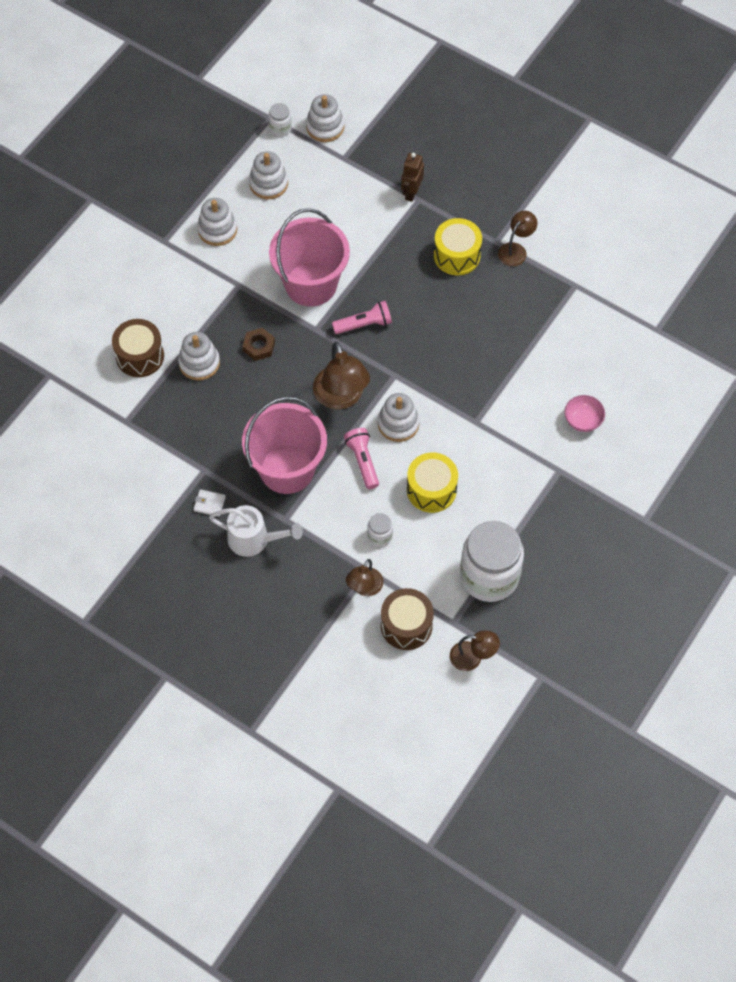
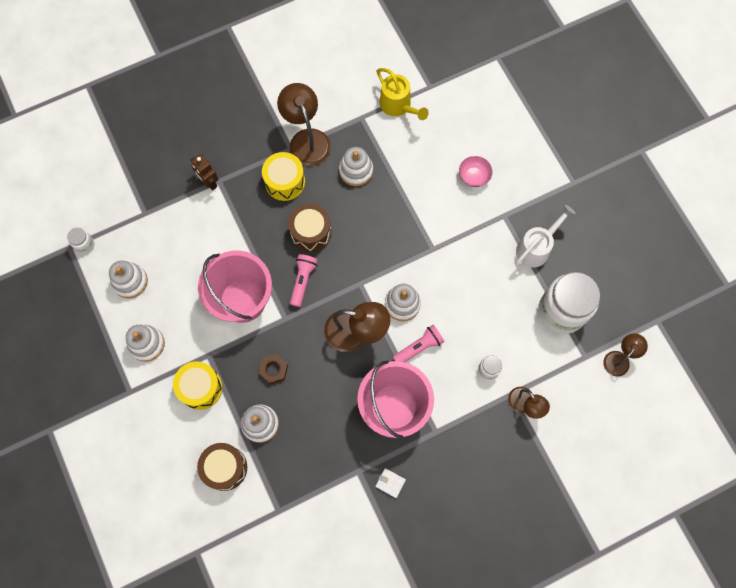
camera: 60 degrees left, 10 degrees up
(209, 504) = (390, 483): white wallet -> white wallet turned 75 degrees clockwise
(255, 539) = (440, 464): white watering can -> white watering can (536, 247)
(325, 127) = (106, 211): white stacking toy -> white stacking toy (356, 171)
(362, 461) = (419, 347): pink flashlight -> pink flashlight turned 135 degrees clockwise
(406, 625) = (571, 391): brown drum -> brown drum (311, 232)
(431, 490) = (470, 311): yellow drum -> yellow drum (200, 388)
(516, 250) = (306, 139): brown lamp -> brown lamp, size x1.70
(612, 312) = (398, 106): none -> yellow watering can

